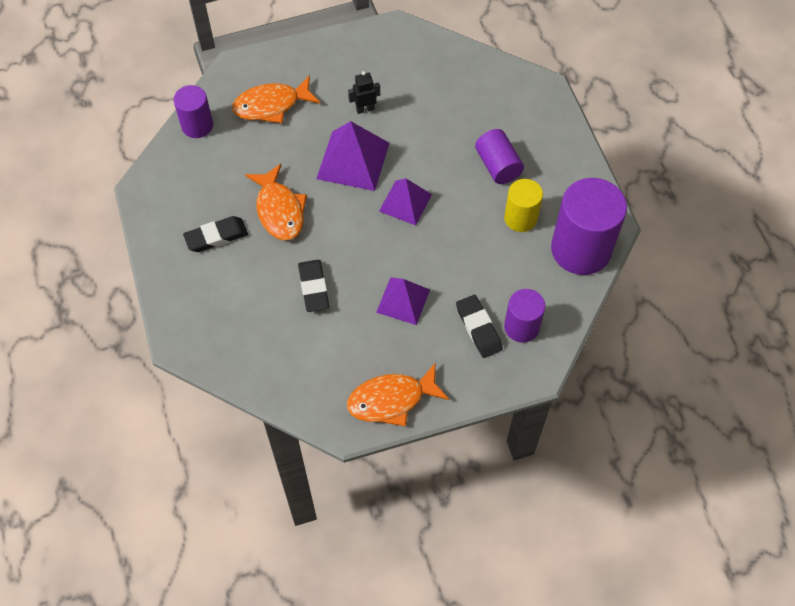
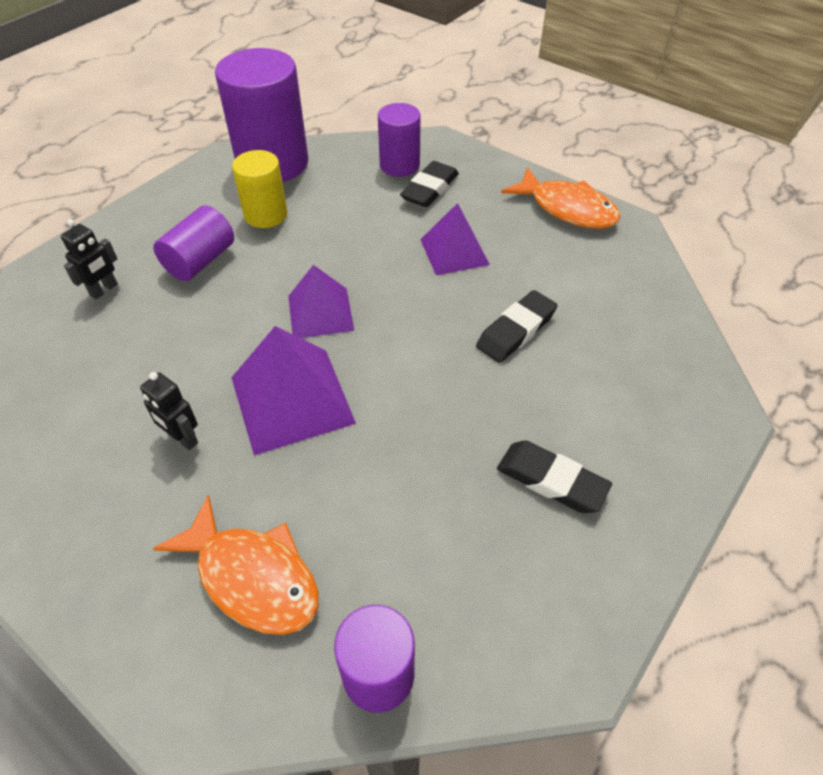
camera: 125 degrees left, 10 degrees down
(279, 210) = (442, 433): orange fish -> none
(505, 113) = (104, 290): none -> black robot

